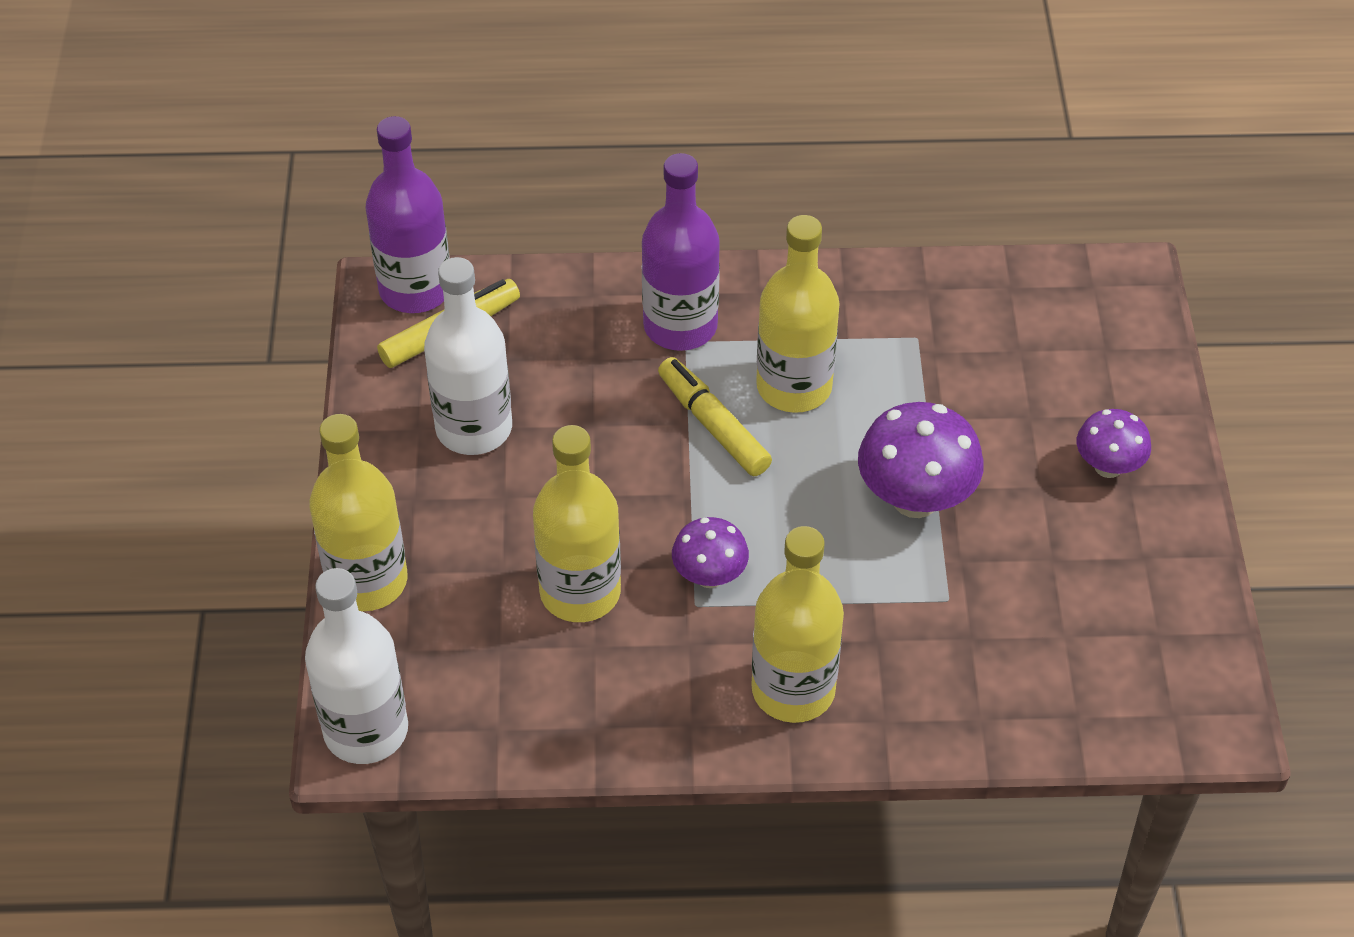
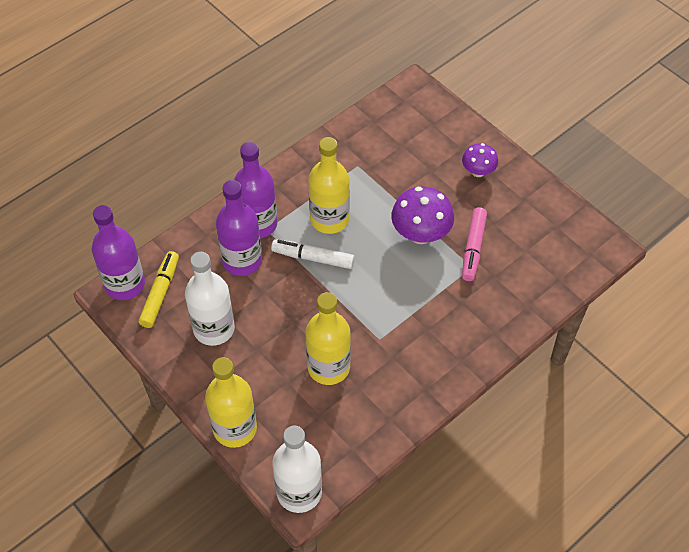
camera: 40 degrees left, 5 degrees up
(607, 362) = (242, 260): none -> purple bottle
(709, 576) = (373, 323): purple mushroom -> none
(713, 425) = (313, 258): yellow marker -> white marker
(793, 690) = (450, 346): yellow bottle -> none
(980, 574) = (473, 248): none -> pink marker

